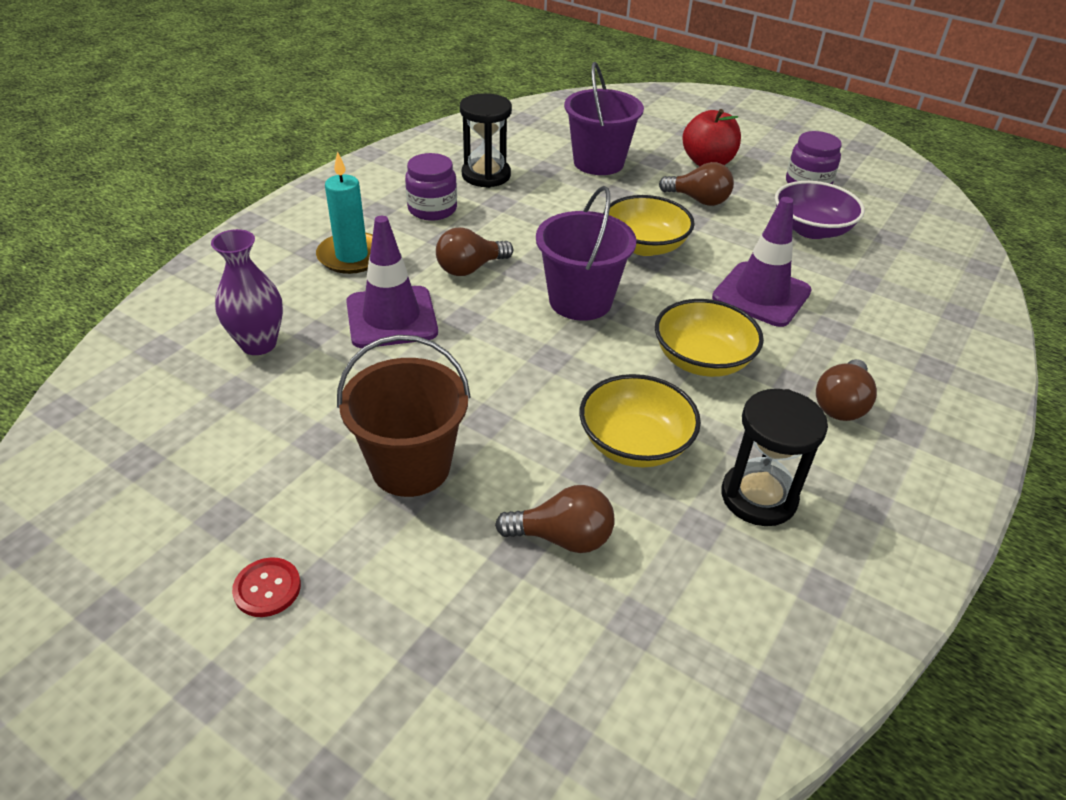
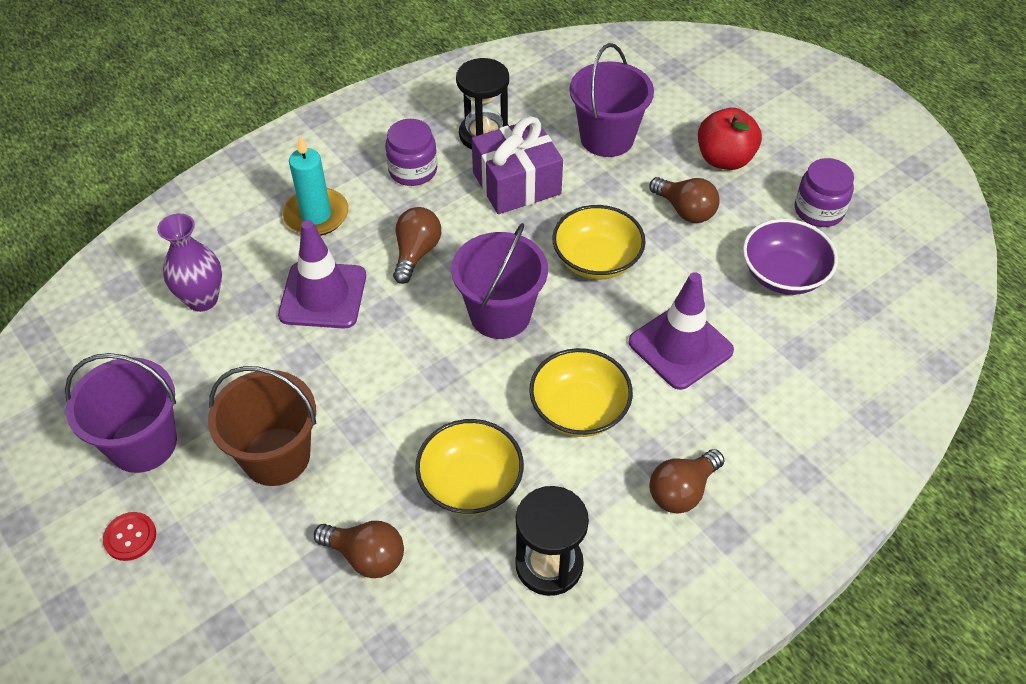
camera: 20 degrees right, 10 degrees up
(244, 489) = (143, 443): none -> purple bucket
(470, 268) = (416, 253): brown light bulb -> brown light bulb turned 120 degrees clockwise
(537, 204) = (516, 183): none -> purple gift

